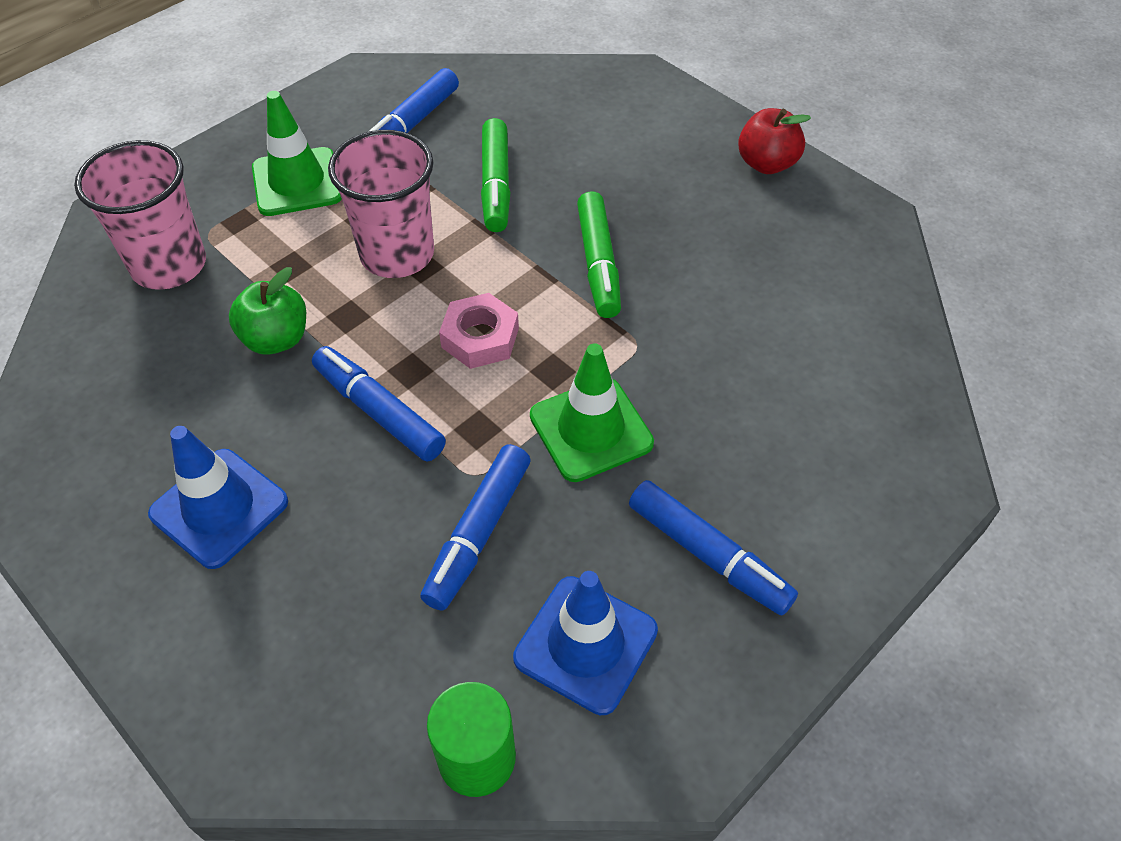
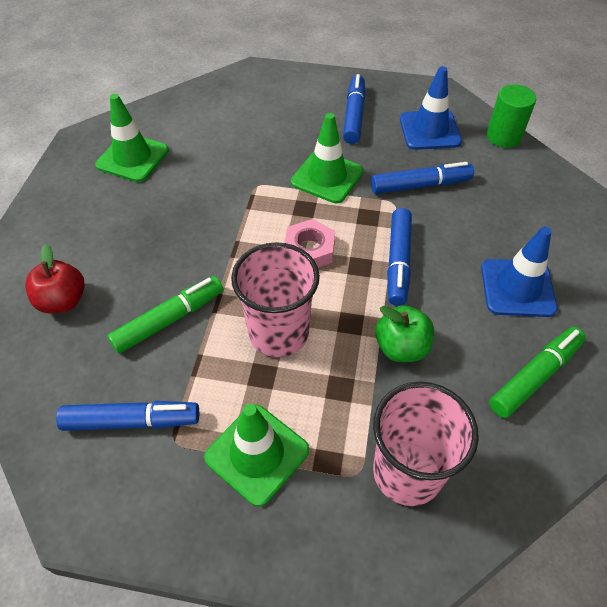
camera: 125 degrees left, 0 degrees up
(598, 263) = (207, 229): green marker -> green marker (535, 376)
(766, 164) = (57, 196): red apple -> red apple (63, 301)
(793, 248) = (132, 158): none -> green traffic cone

